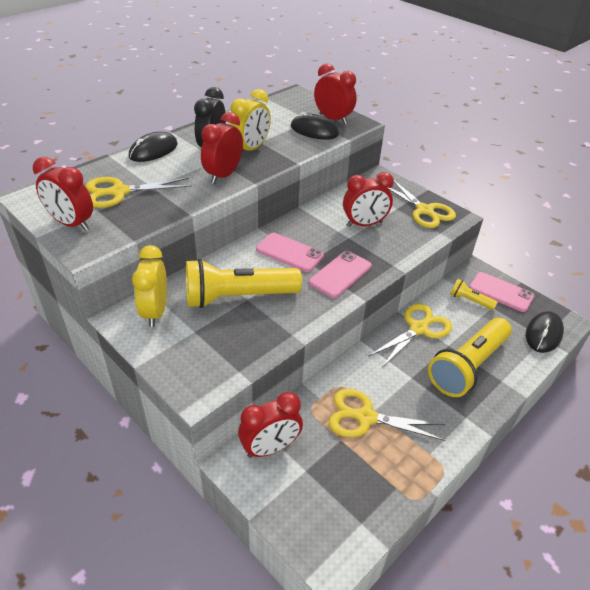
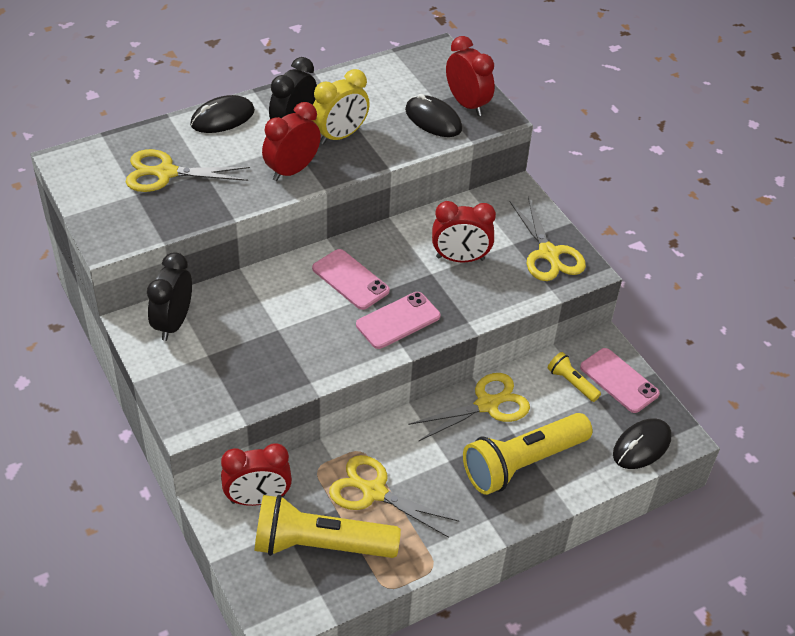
camera: 15 degrees right, 5 degrees up
(72, 224) = (104, 207): red clock -> none
(155, 312) = (173, 323): yellow clock -> black clock
(238, 297) = (269, 325): yellow flashlight -> yellow flashlight (320, 545)

